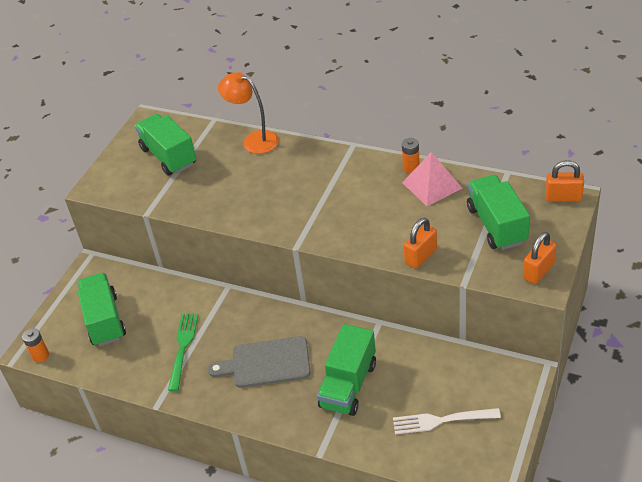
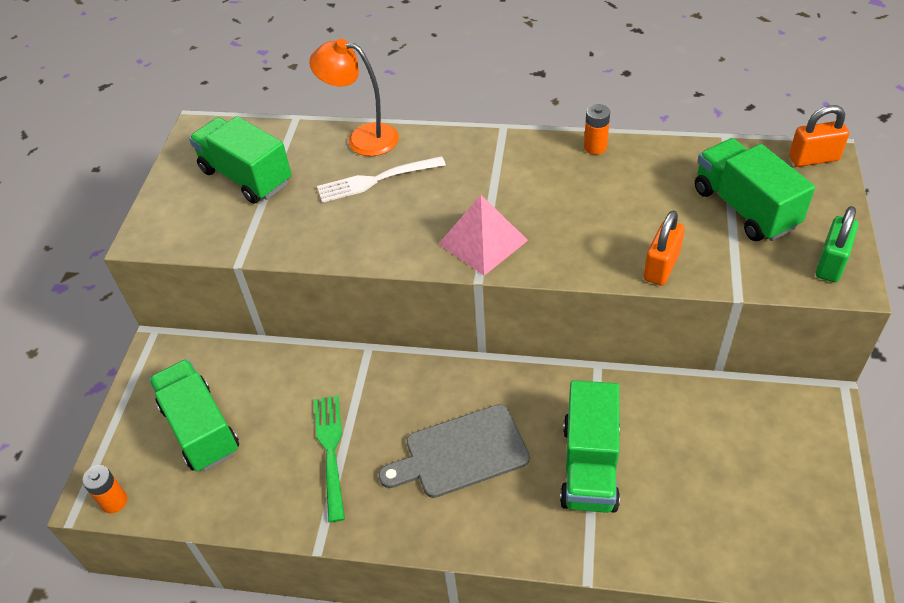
camera: 15 degrees left, 5 degrees up
(432, 185) = (633, 166): pink pyramid -> pink pyramid (483, 242)
(441, 420) = (739, 495): white fork -> white fork (376, 180)
(538, 271) = (831, 263): orange padlock -> green padlock

